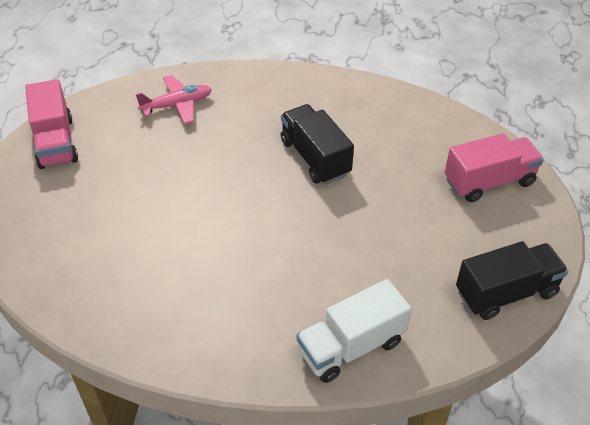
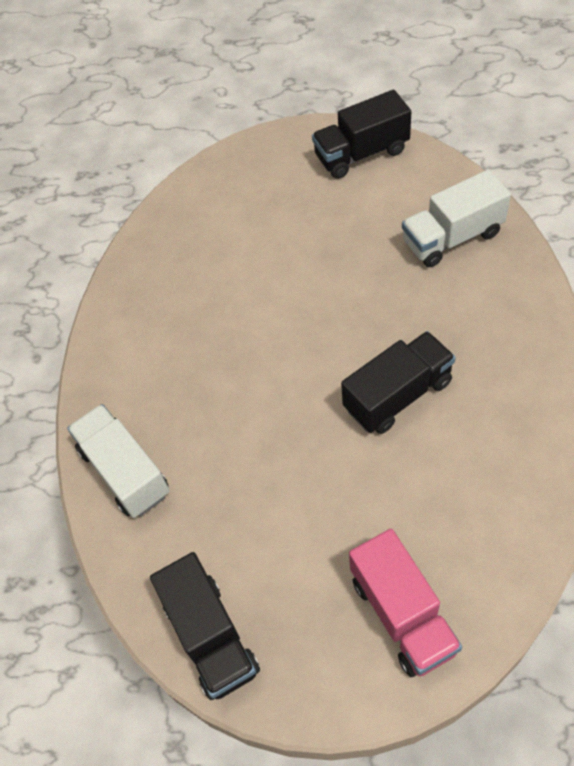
camera: 90 degrees right, 10 degrees up
(56, 142) = (361, 153): pink truck -> black truck
(177, 105) = (452, 237): pink plane -> white truck

